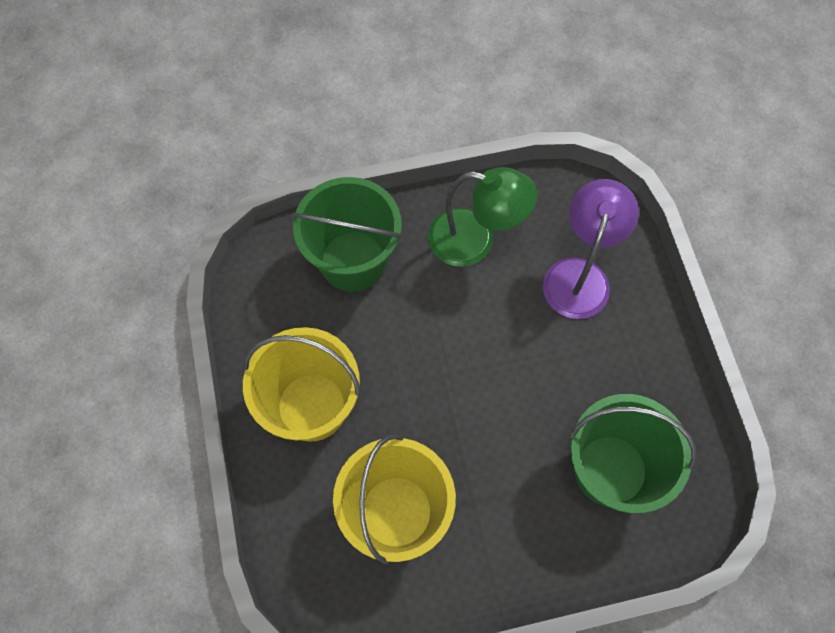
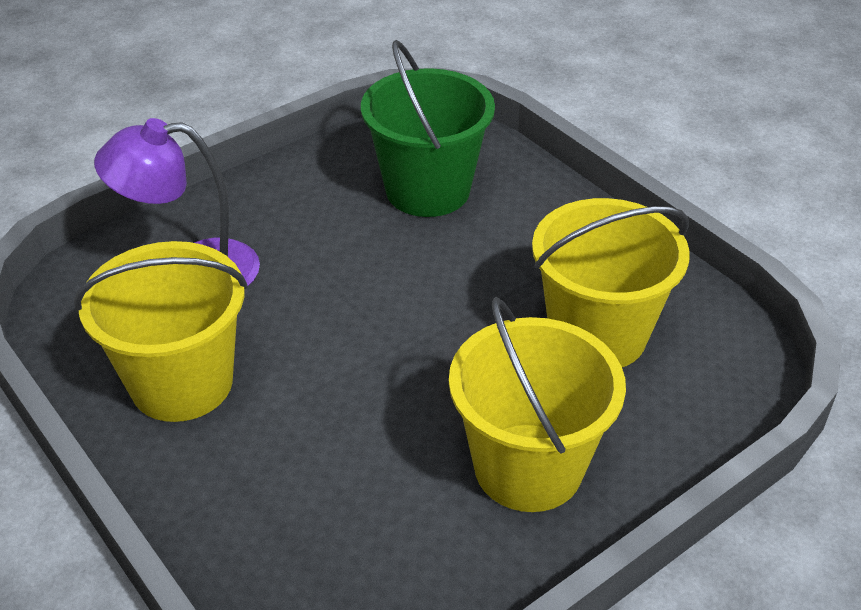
camera: 115 degrees left, 25 degrees down
(353, 261) = (276, 510): green bucket -> none
(475, 241) = (182, 383): green lamp -> yellow bucket

